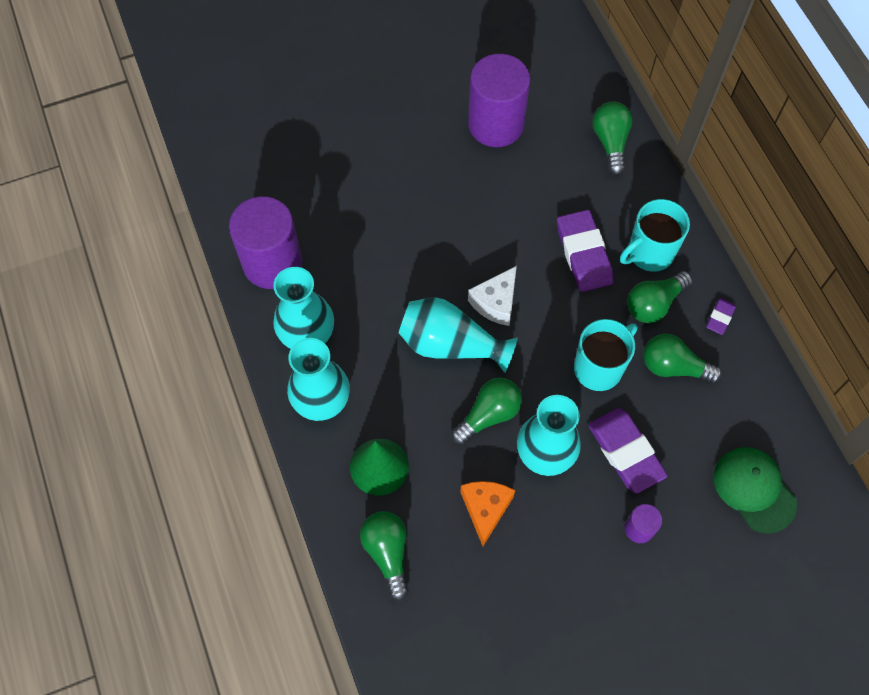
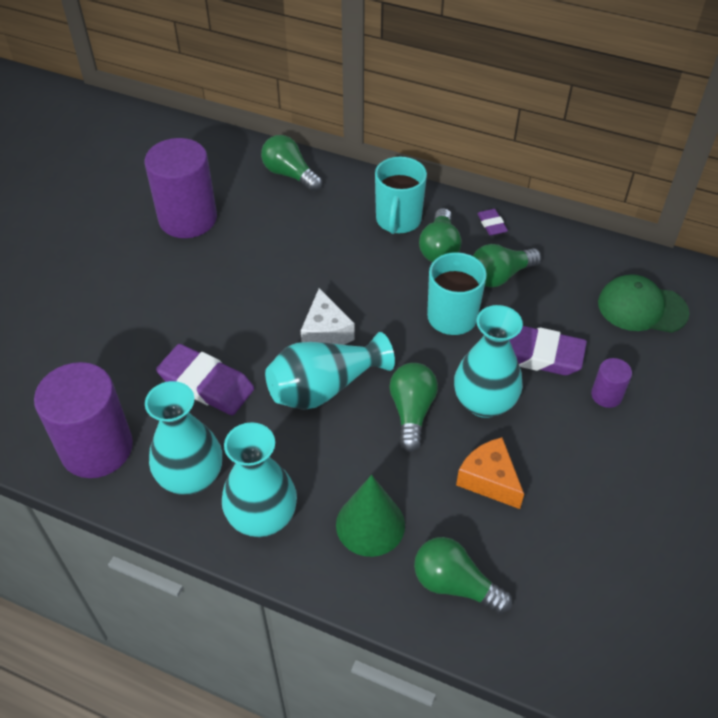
camera: 45 degrees left, 15 degrees down
(583, 254) = (353, 253): purple eraser -> purple eraser (206, 384)

